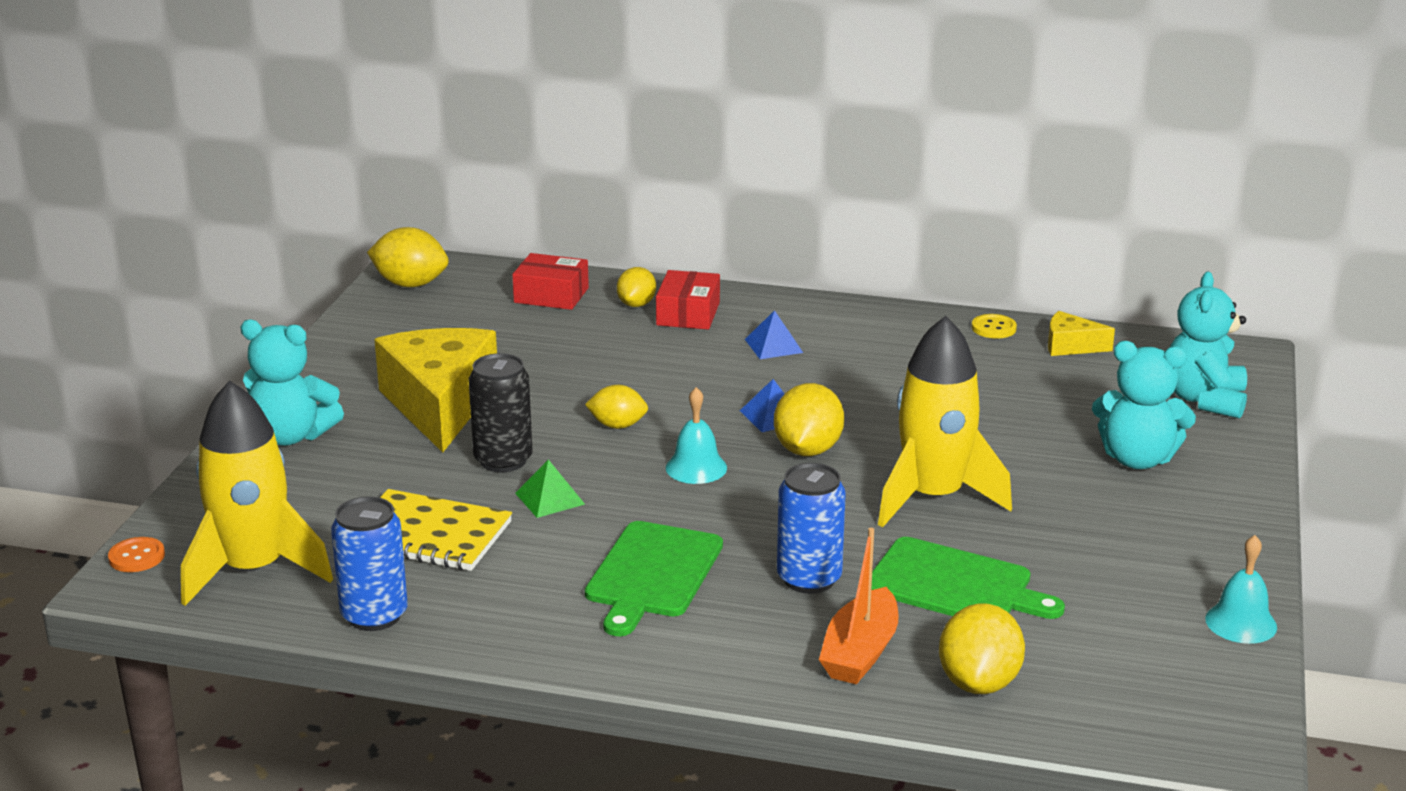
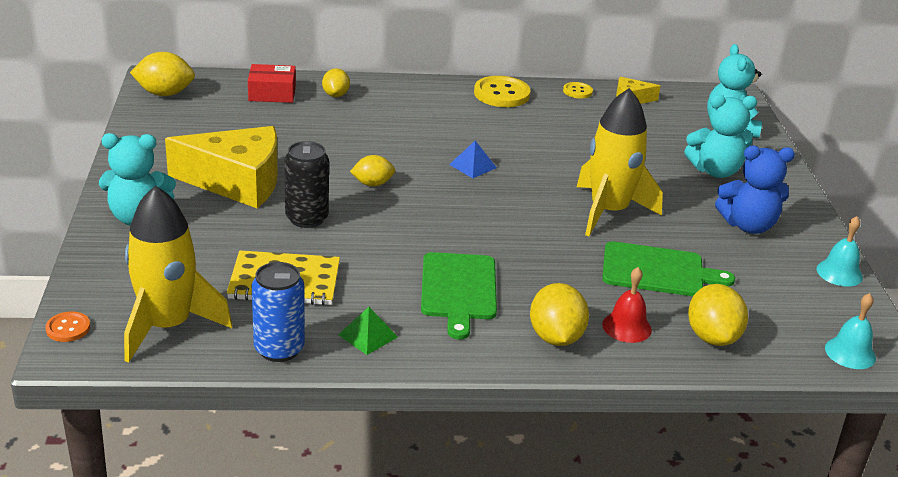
camera: 20 degrees left, 5 degrees up
(439, 405) = (237, 182): yellow cheese -> yellow cheese turned 120 degrees clockwise
(550, 498) = (356, 243): green pyramid -> green pyramid (368, 336)
(688, 314) = (374, 98): red box -> none
(696, 468) = (443, 208): turquoise bell -> turquoise bell (850, 353)
(773, 346) = (445, 116): blue pyramid -> none
(807, 450) = (510, 187): yellow lemon -> yellow lemon (555, 337)
(809, 579) = (564, 279): blue can -> none
(860, 652) = (627, 327): orange boat -> red bell
(876, 322) = (501, 94): none -> yellow button
(1138, 540) = (748, 225): none -> blue teddy bear

